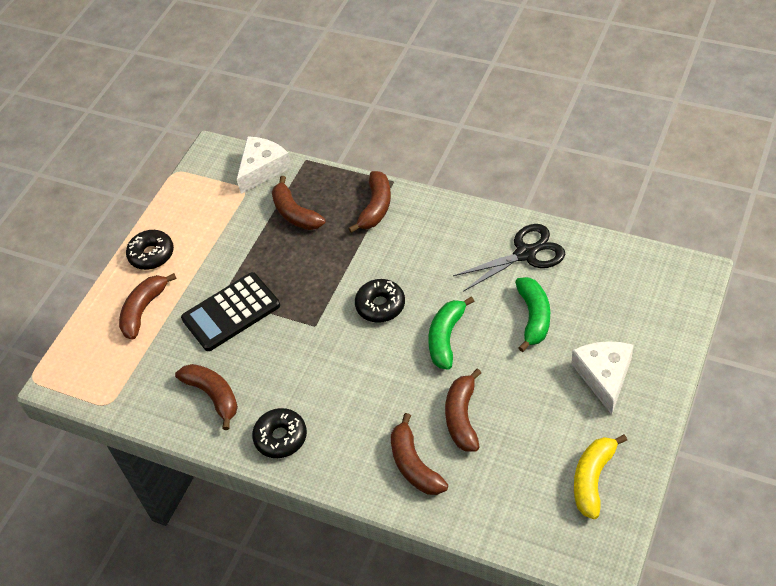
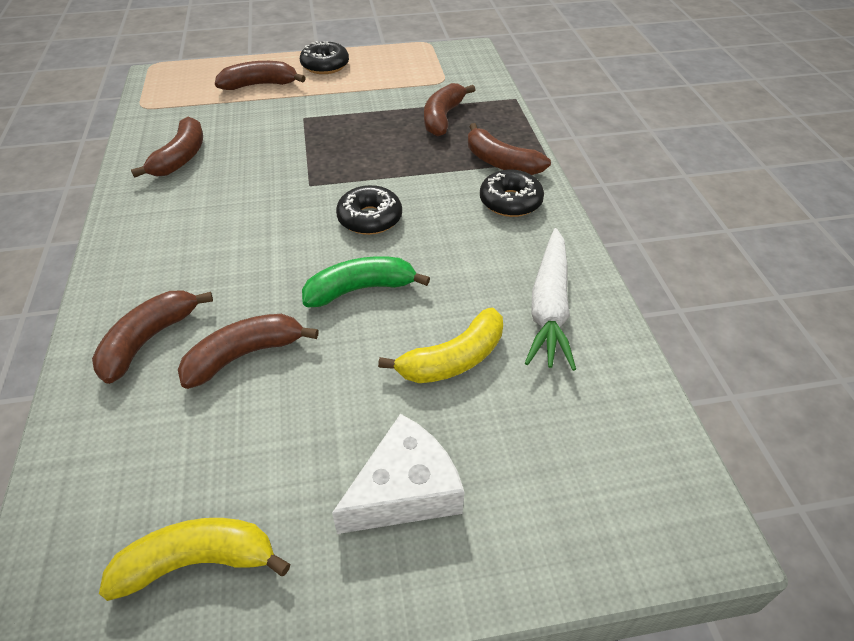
camera: 50 degrees right, 5 degrees down
(231, 312) = (290, 129): black calculator -> none
(262, 169) = (477, 80): white cheese -> none
(281, 437) = (146, 219): black donut -> black donut (510, 202)
(376, 207) = (501, 162): brown banana -> brown banana turned 60 degrees clockwise
(525, 254) = (549, 307): black scissors -> white carrot
(534, 317) = (453, 359): green banana -> yellow banana

